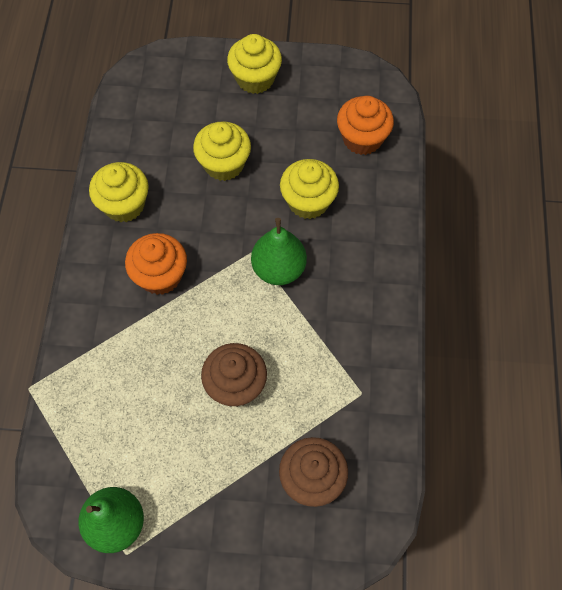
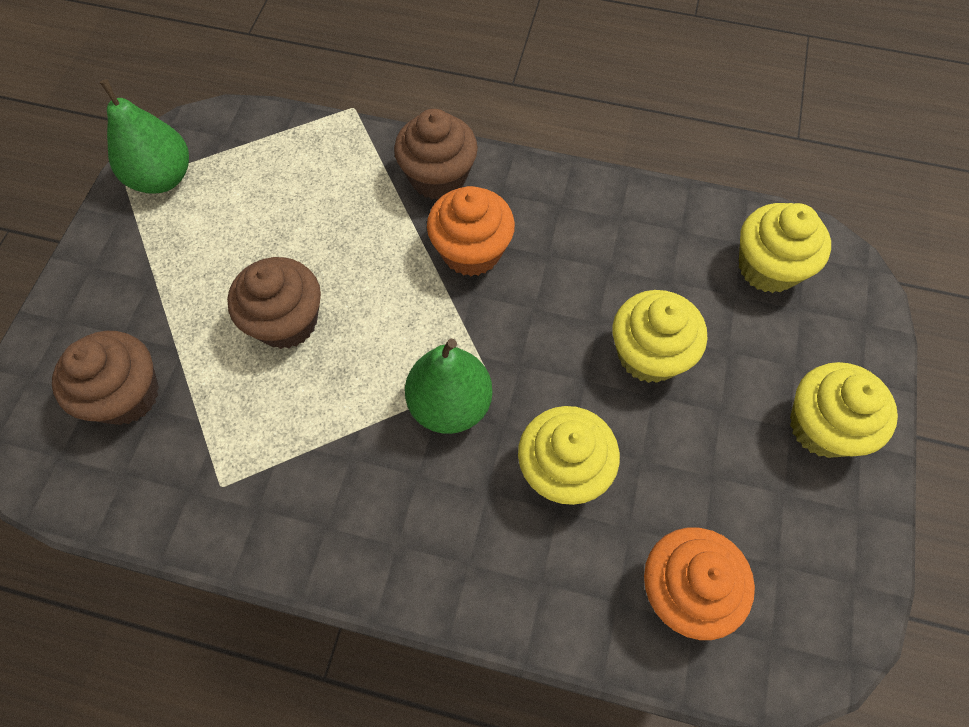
camera: 100 degrees right, 0 degrees up
(96, 309) = (438, 177): none -> brown cupcake
(124, 205) = (592, 219): yellow cupcake -> yellow cupcake (768, 267)

